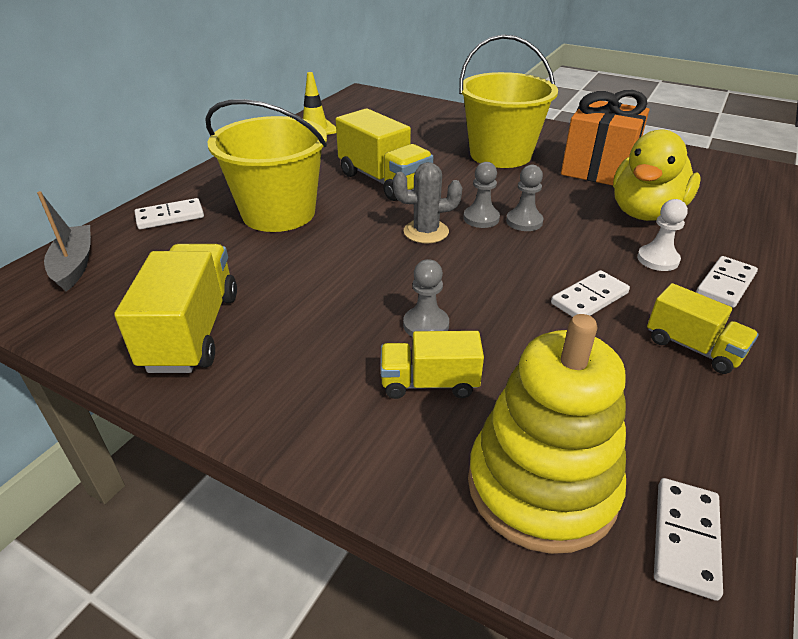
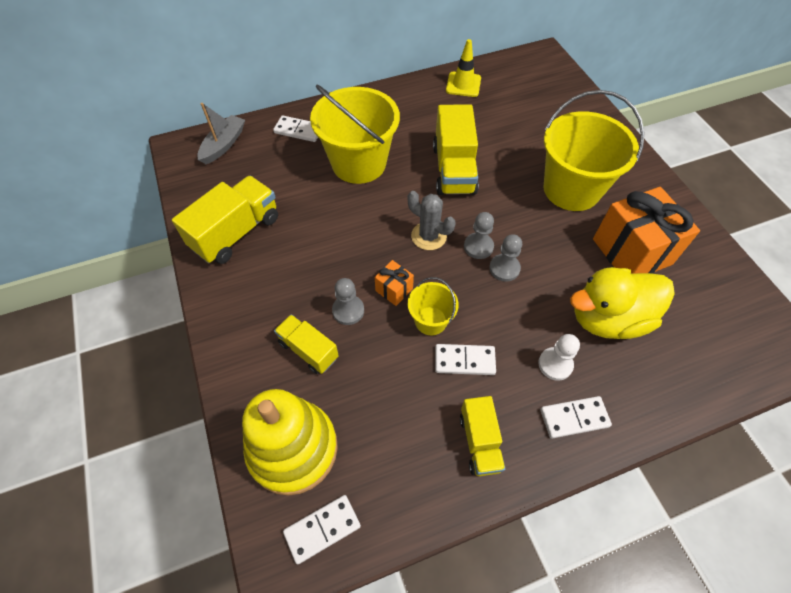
camera: 40 degrees right, 20 degrees up
(449, 284) = (394, 290): none -> orange gift
(517, 288) = (430, 321): none -> yellow bucket

